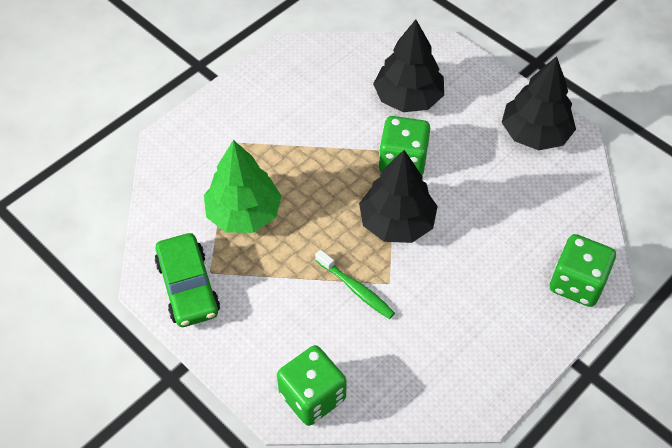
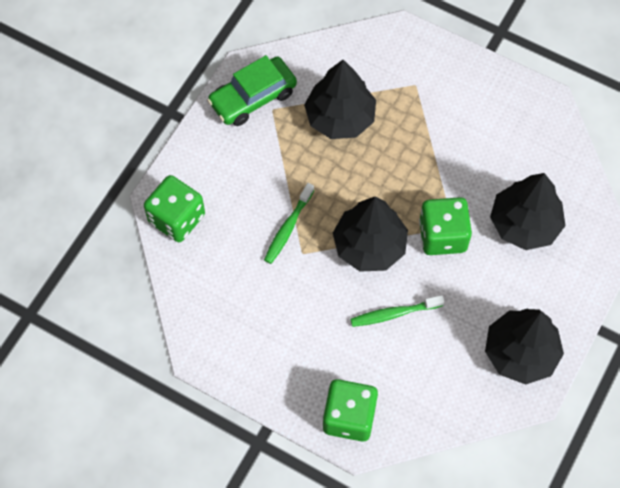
camera: 75 degrees right, 10 degrees up
(244, 213) = (340, 117): green tree -> black tree
(475, 220) = (394, 314): none -> green toothbrush

